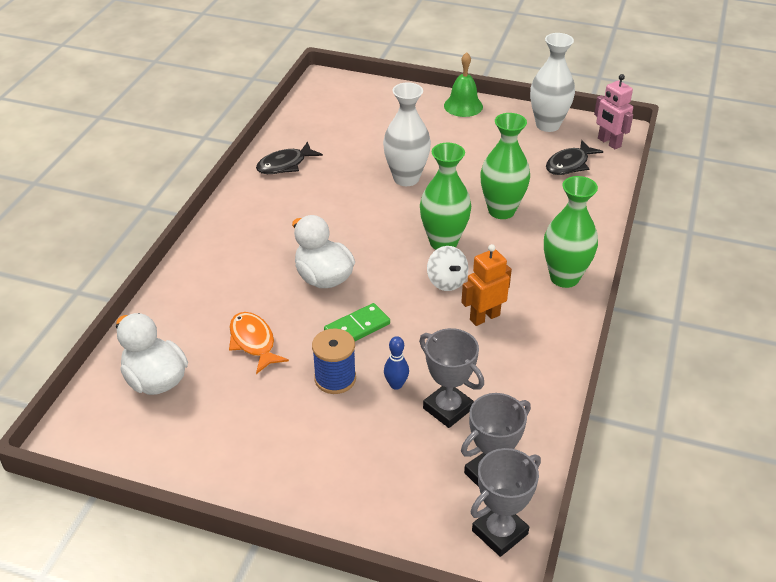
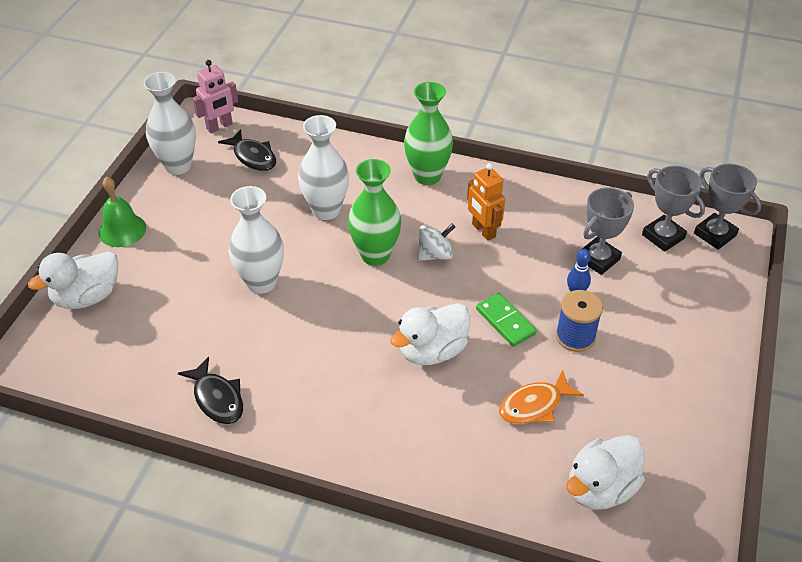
camera: 90 degrees left, 5 degrees up
(389, 98) = (87, 297): none -> white duck
(501, 211) = (326, 210): green vase -> white vase

